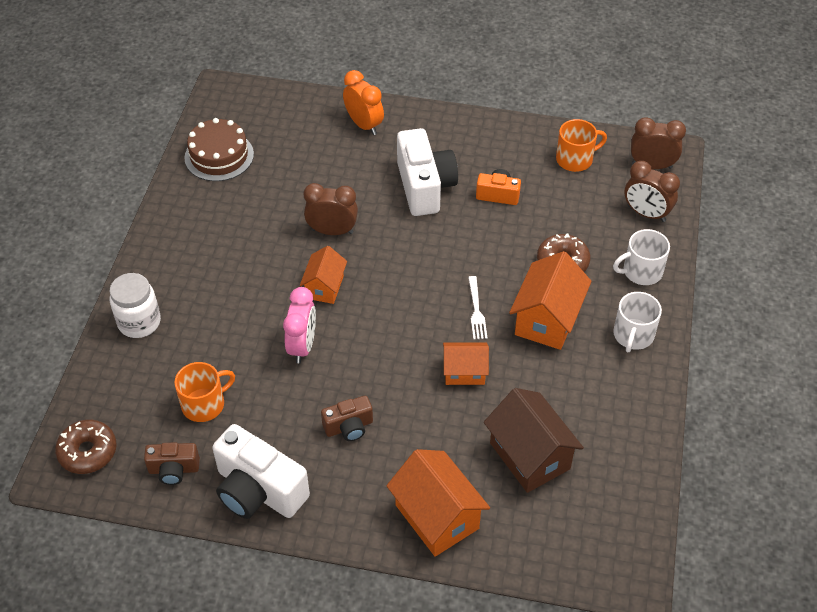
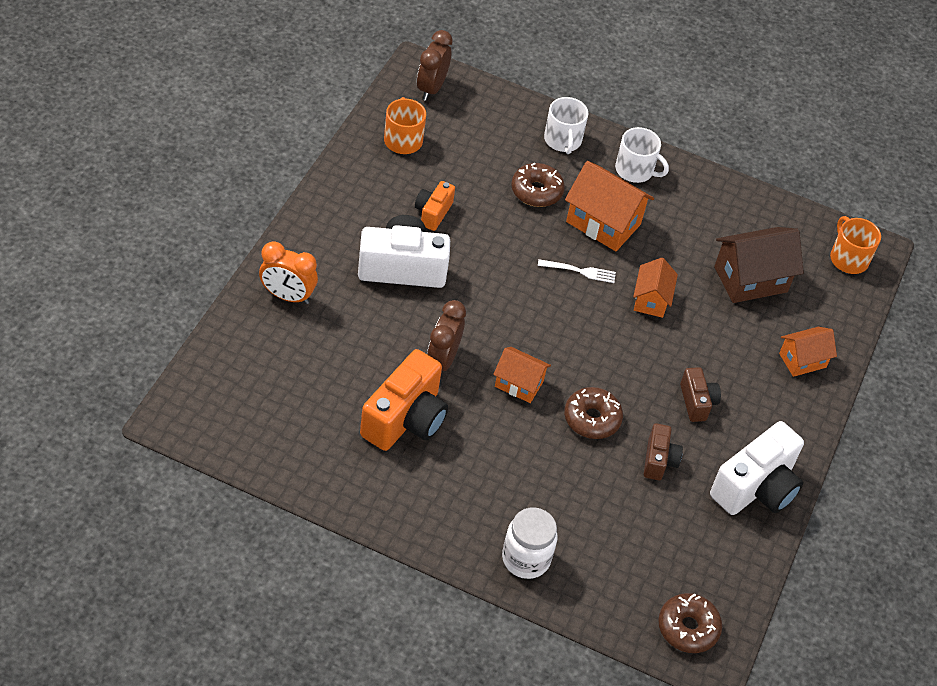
camera: 85 degrees left, 0 degrees up
(174, 469) = (721, 554): brown camera -> brown camera (658, 460)
(204, 404) = (647, 515): orange mug -> orange mug (848, 258)
(219, 156) = (289, 442): brown cake -> none
(262, 219) = (405, 419): none -> orange camera
(302, 346) = (592, 419): pink clock -> brown donut
(364, 125) = (287, 296): orange clock -> orange clock turned 135 degrees counterclockwise
(437, 517) = (802, 360): orange house -> orange house, size x0.61
(646, 213) = (492, 113): brown clock -> none

